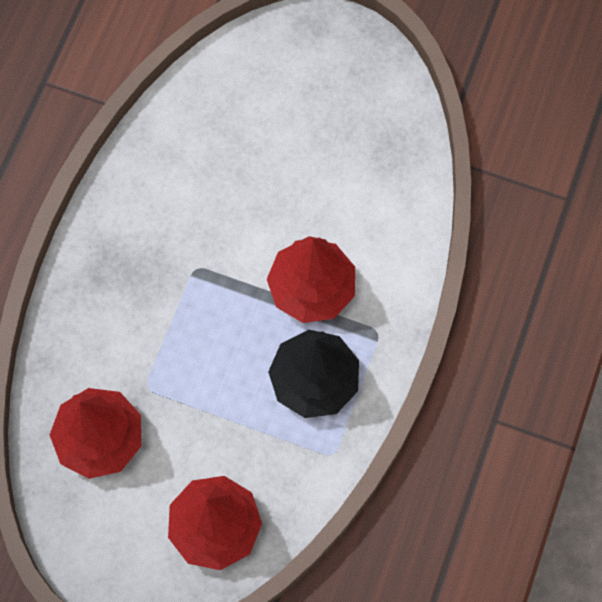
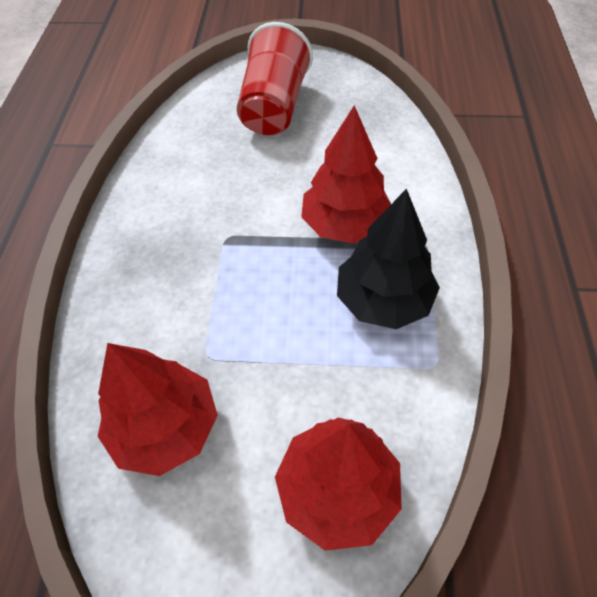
camera: 15 degrees left, 15 degrees down
(295, 106) = (274, 107): none -> red cup

